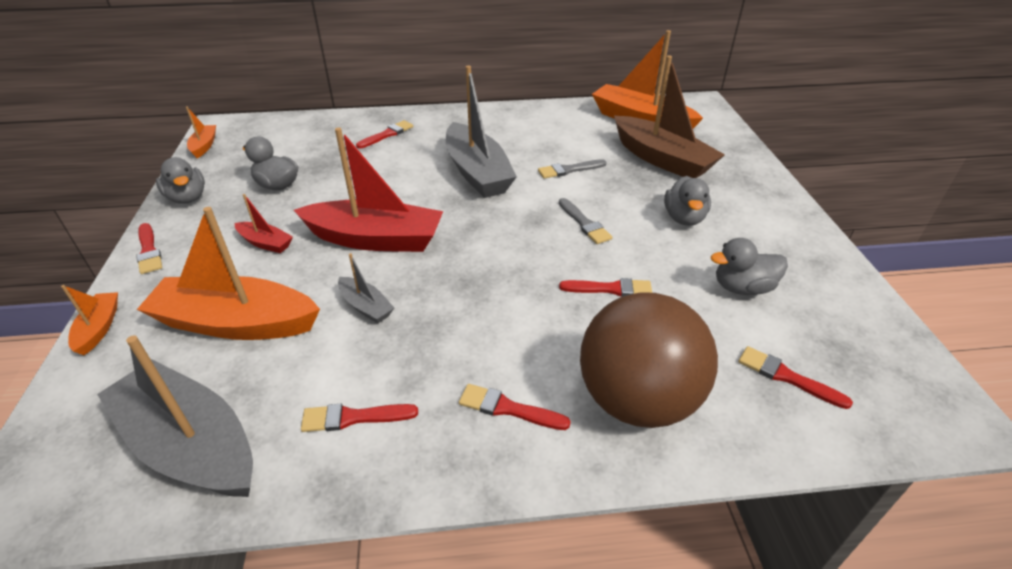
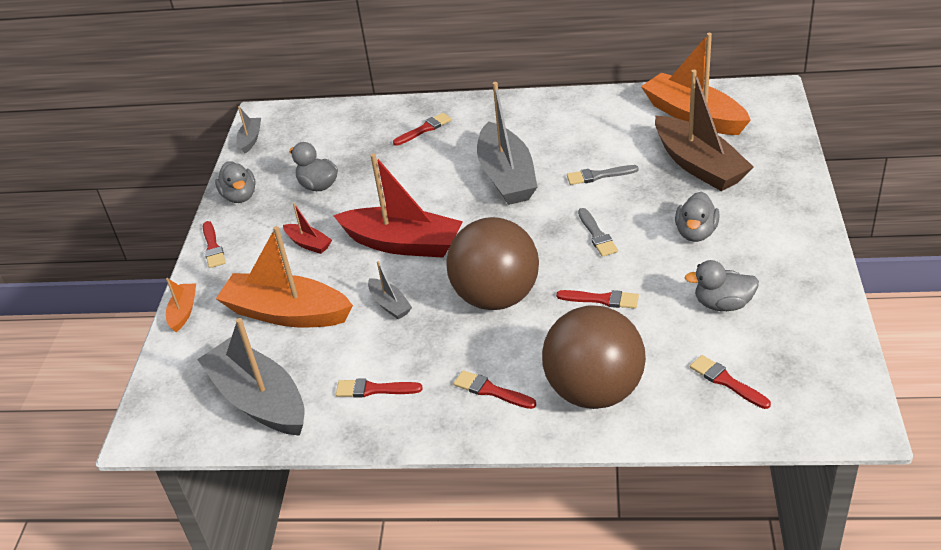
camera: 15 degrees right, 0 degrees up
(204, 146) = (250, 139): orange boat -> grey boat
(491, 292) = (496, 297): none -> brown ball

